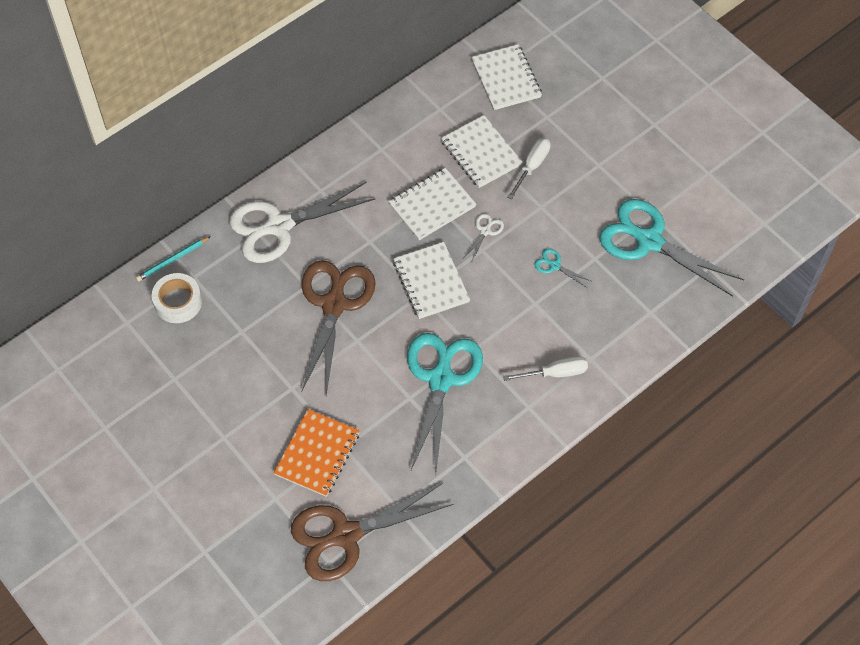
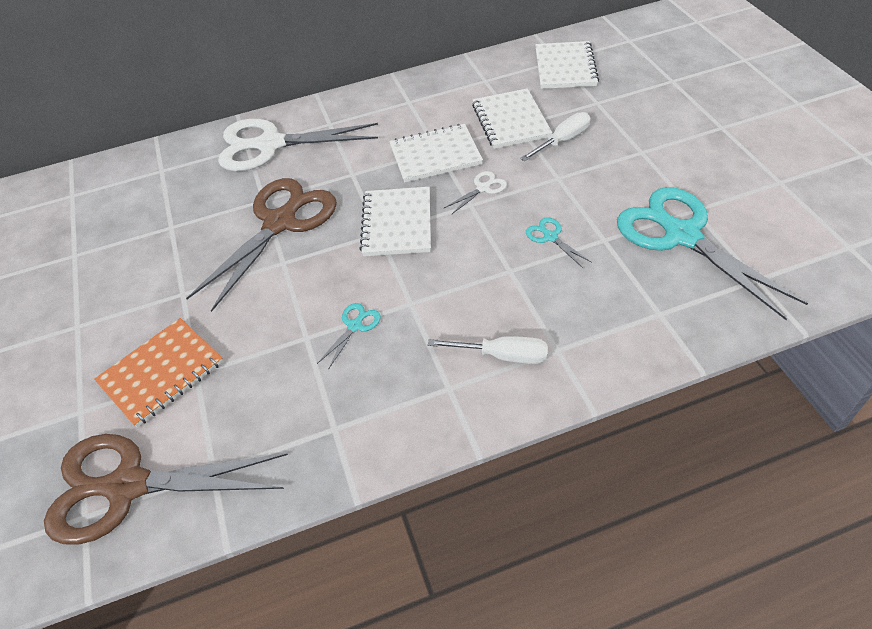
camera: 25 degrees right, 10 degrees down
(172, 260) = (153, 153): turquoise pencil -> none
(178, 302) = (131, 188): white tape -> none
(441, 378) = (355, 326): turquoise scissors -> turquoise scissors, size x0.40

